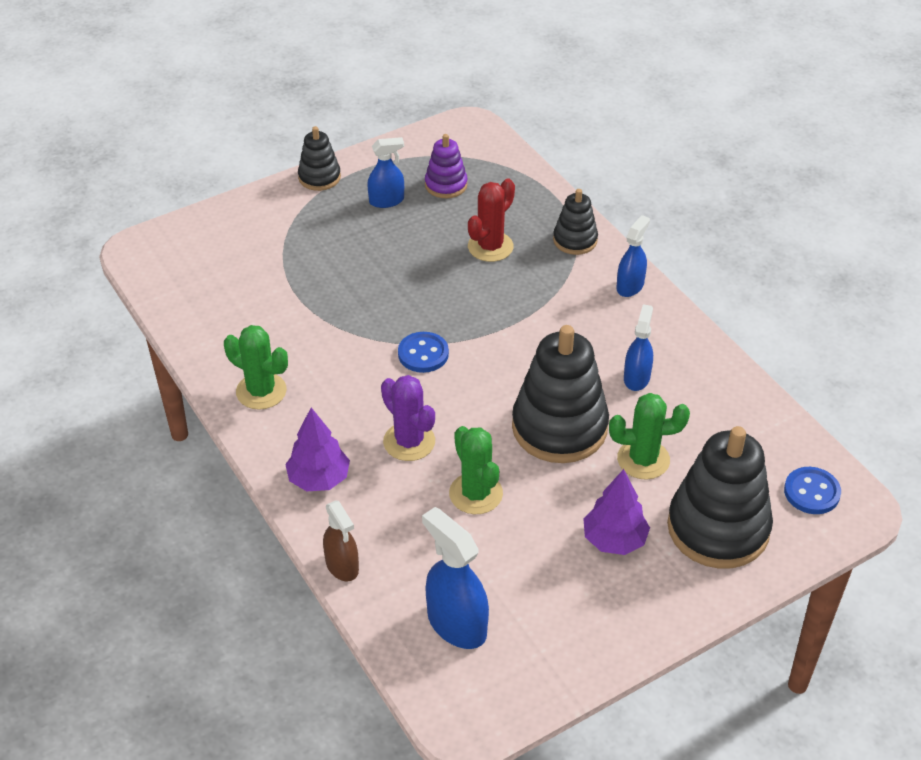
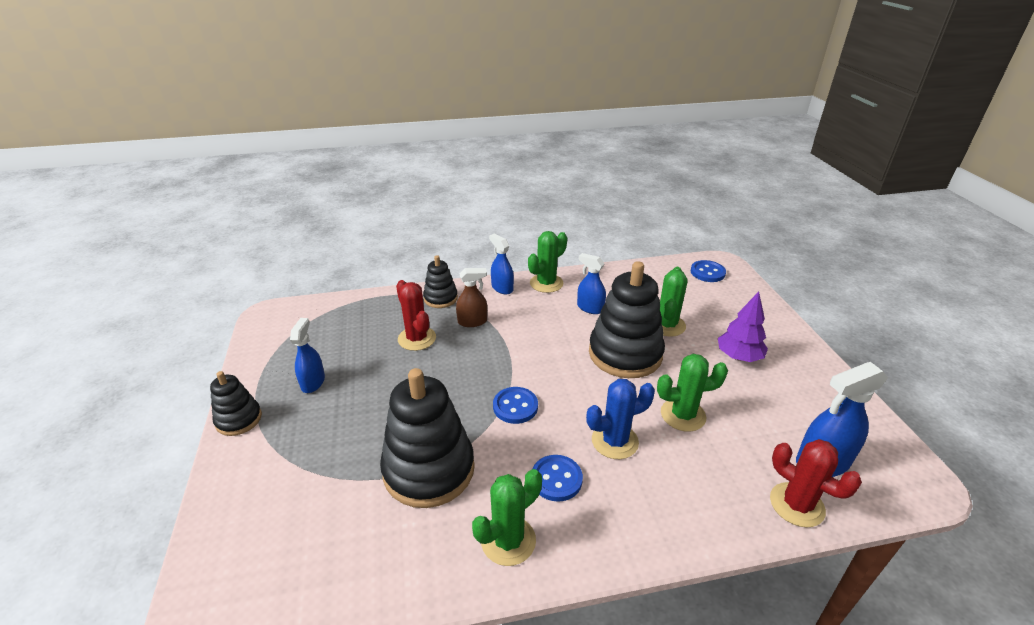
camera: 70 degrees left, 10 degrees down
(319, 479) = (644, 519): purple tree -> none
(340, 407) = (556, 479): none -> blue button
(342, 566) = (756, 527): brown spray bottle -> brown spray bottle (472, 322)
(384, 599) = (797, 505): none -> red cactus
(409, 442) = (614, 441): purple cactus -> blue cactus
(446, 185) = (326, 343): purple stacking toy -> none
(667, 324) = (546, 283): none -> green cactus
(718, 528) = (732, 312): black stacking toy -> black stacking toy (429, 469)

